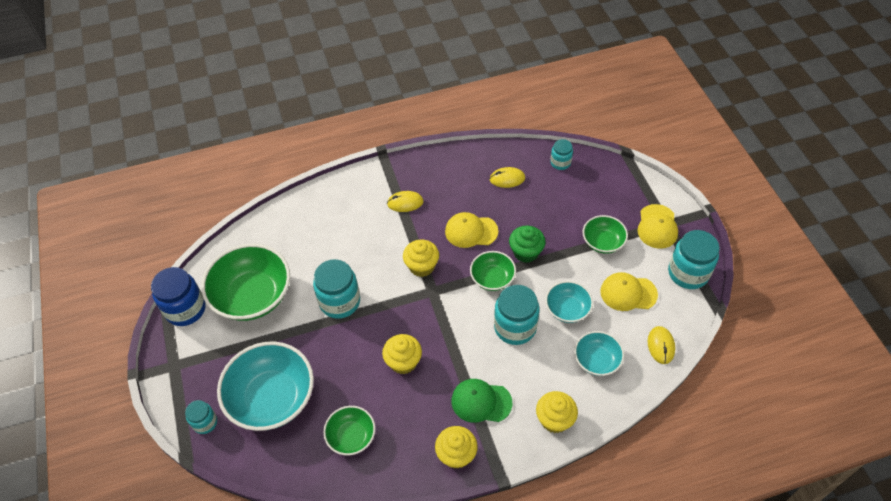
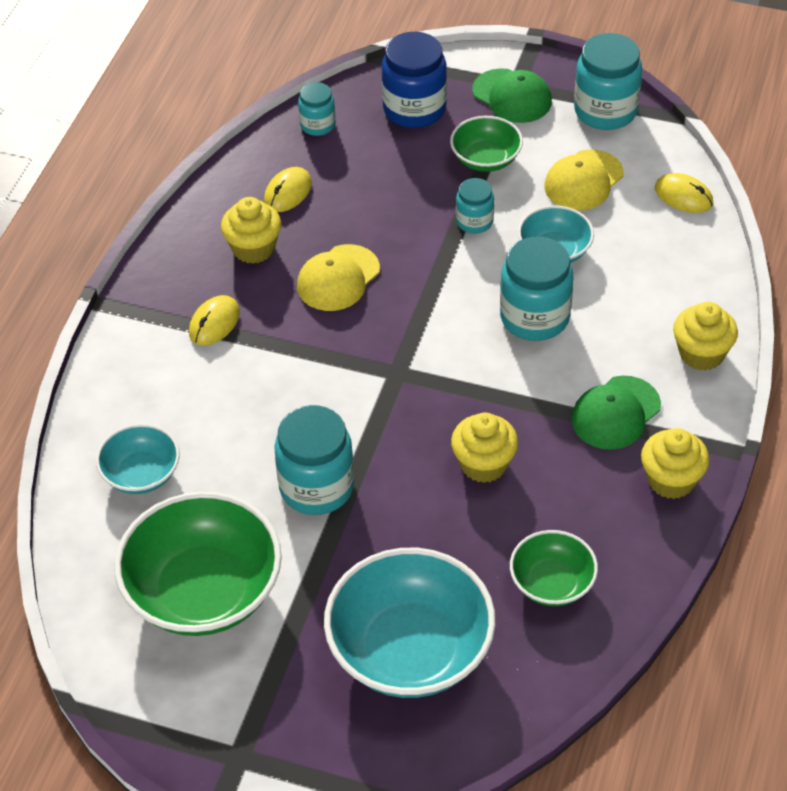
camera: 55 degrees left, 5 degrees down
(185, 309) = (144, 694): blue jar -> blue jar (414, 109)
(205, 422) = (380, 757): turquoise jar -> turquoise jar (474, 222)
(422, 266) = (345, 362): yellow cupcake -> yellow cupcake (253, 248)
(492, 278) = (437, 298): green bowl -> none
(526, 252) = (428, 241): green cupcake -> none
(596, 360) = (653, 266): turquoise bowl -> turquoise bowl (141, 474)
(657, 226) = (512, 96): yellow cap -> green cap

